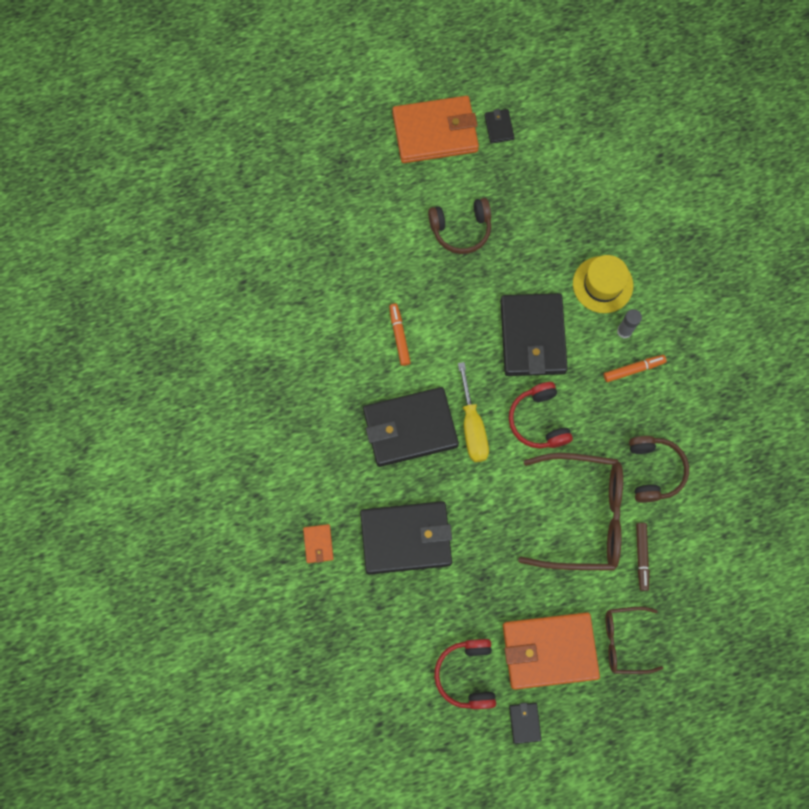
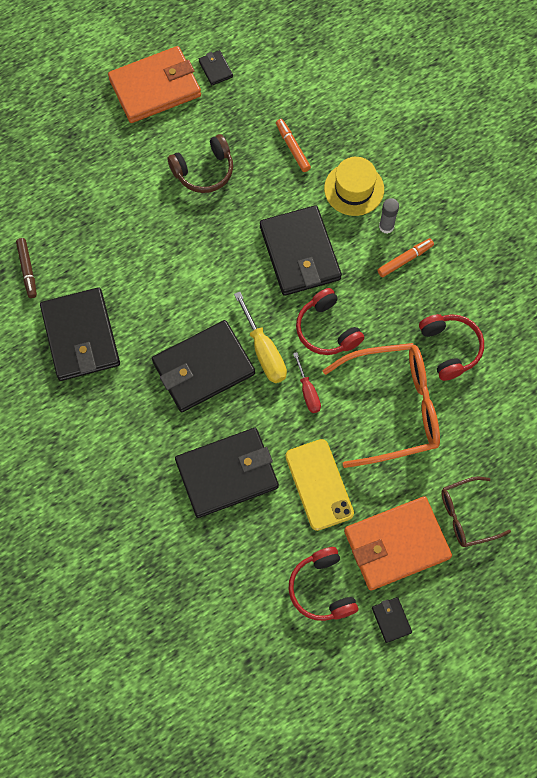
camera: 15 degrees left, 5 degrees down
(301, 366) = (81, 336): none -> black wallet
(318, 544) = (141, 502): orange wallet -> none
(399, 336) = (170, 284): orange marker -> orange marker (292, 148)
(491, 572) = (319, 484): none -> yellow phone
(504, 478) = (308, 392): none -> red screwdriver
(582, 515) = (393, 408): brown glasses -> orange glasses
(641, 556) = (461, 432): brown marker -> brown marker (27, 270)
(653, 470) = (450, 348): brown headphones -> red headphones

